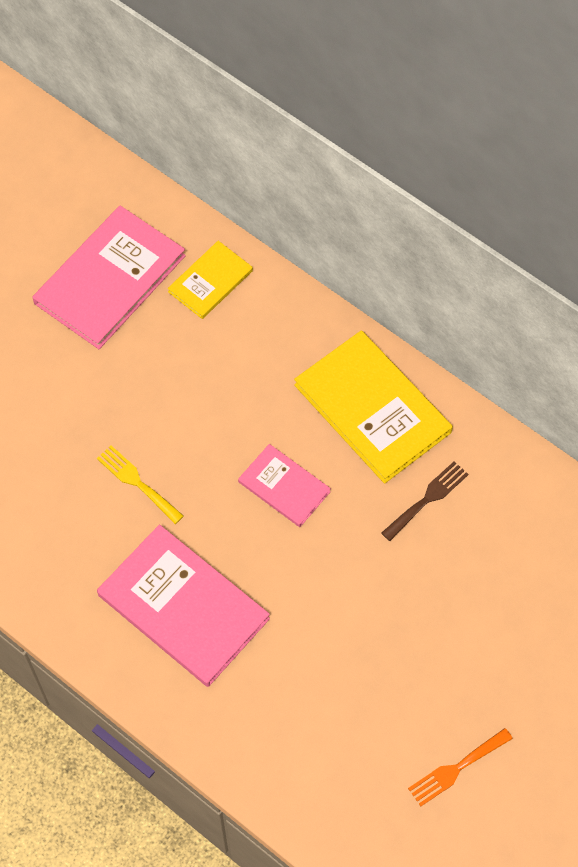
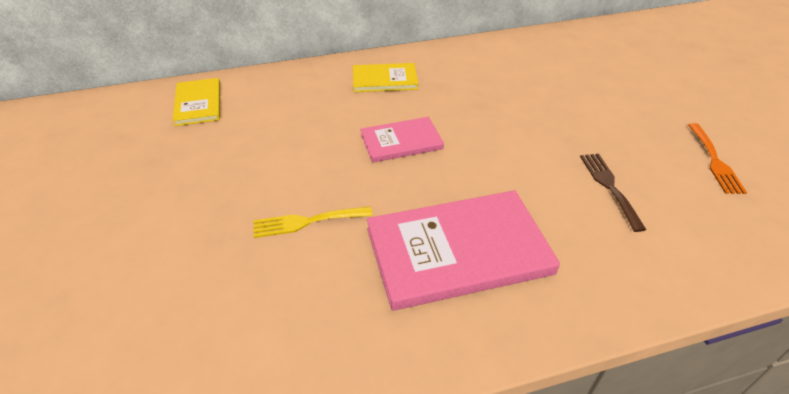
camera: 55 degrees left, 20 degrees down
(110, 279) = (117, 150): pink book -> none
(372, 408) = (384, 80): yellow book -> yellow book, size x0.55
(427, 499) = (475, 86): brown fork -> brown fork (609, 186)

